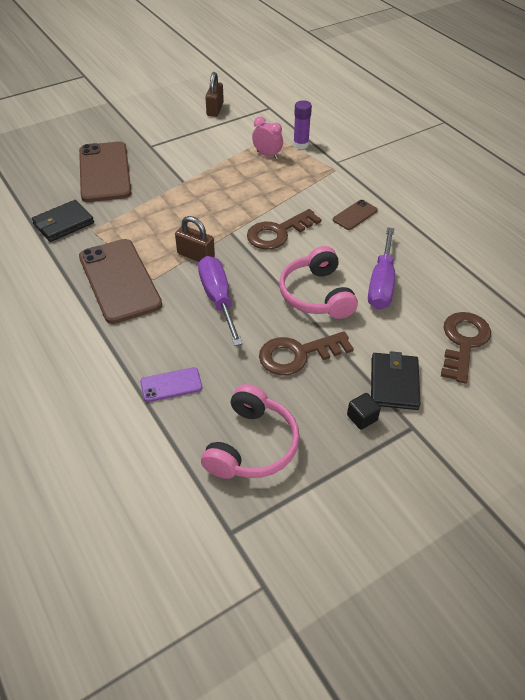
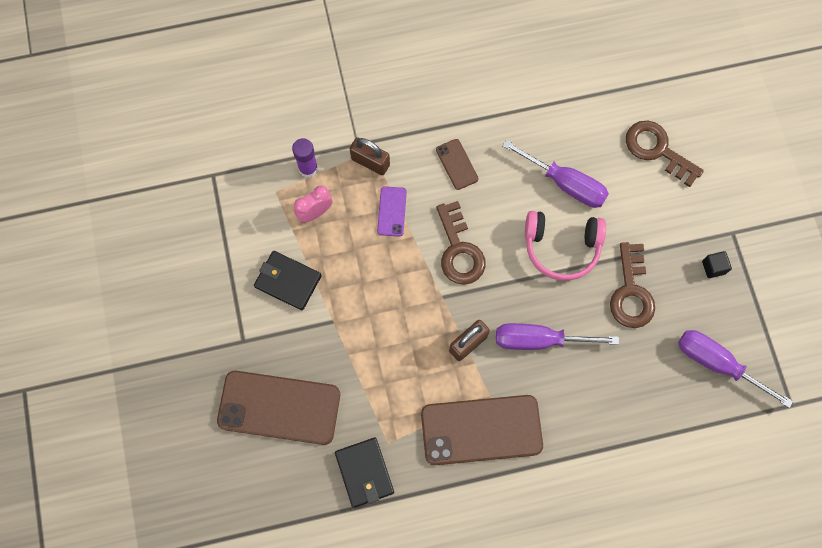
camera: 70 degrees left, 25 degrees up
(171, 385) = (635, 412): purple phone -> purple phone (391, 211)
(215, 109) = (190, 241): brown padlock -> brown padlock (370, 162)
(252, 445) = (717, 364): pink headphones -> purple screwdriver
(394, 383) = (685, 227): black wallet -> black wallet (288, 281)

